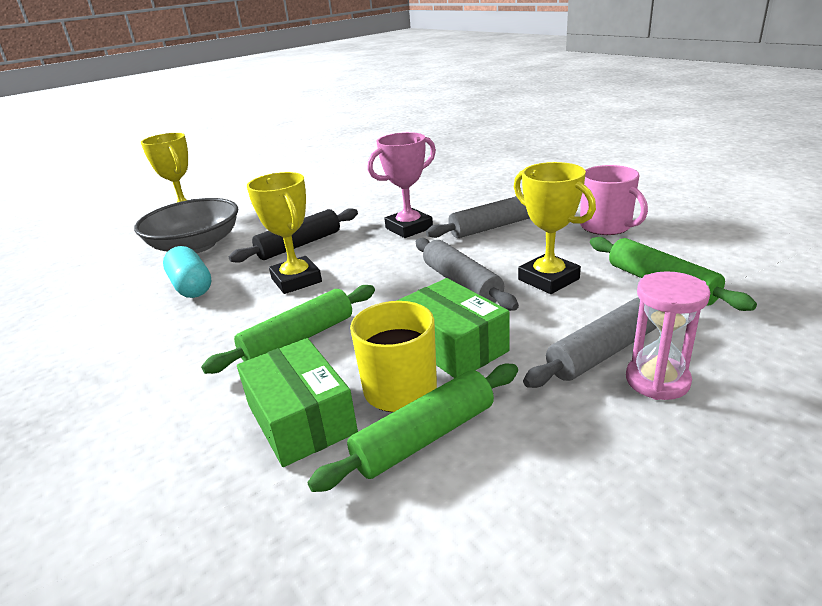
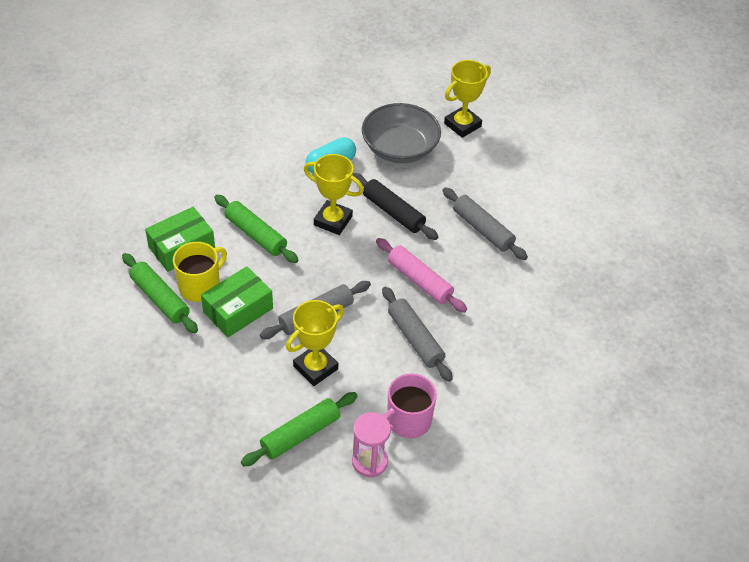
camera: 80 degrees right, 20 degrees up
(296, 280) = (333, 220): yellow trophy -> yellow trophy turned 60 degrees clockwise
(409, 228) = (419, 281): pink trophy -> pink rolling pin
(603, 352) = (220, 383): grey rolling pin -> grey rolling pin (483, 229)
(657, 380) = (189, 403): pink hourglass -> pink hourglass (370, 461)

